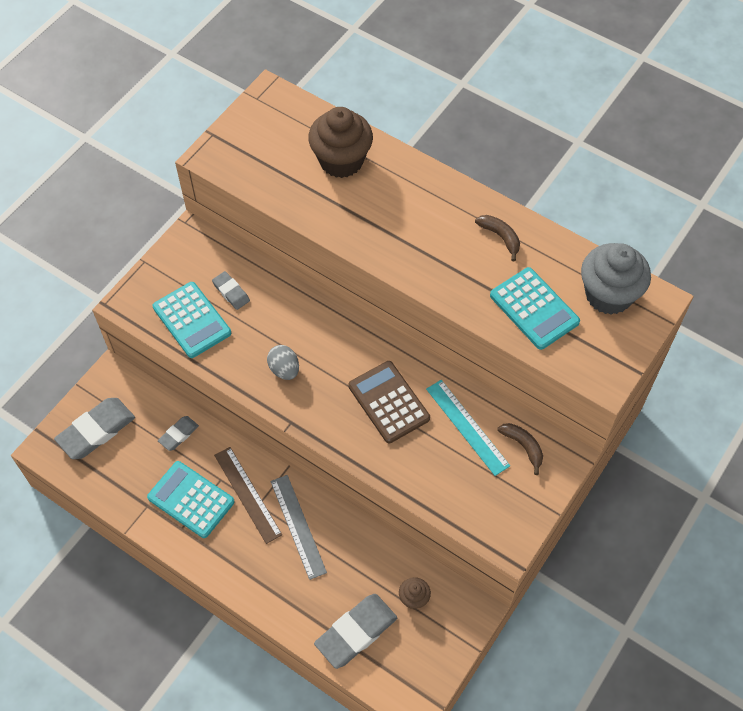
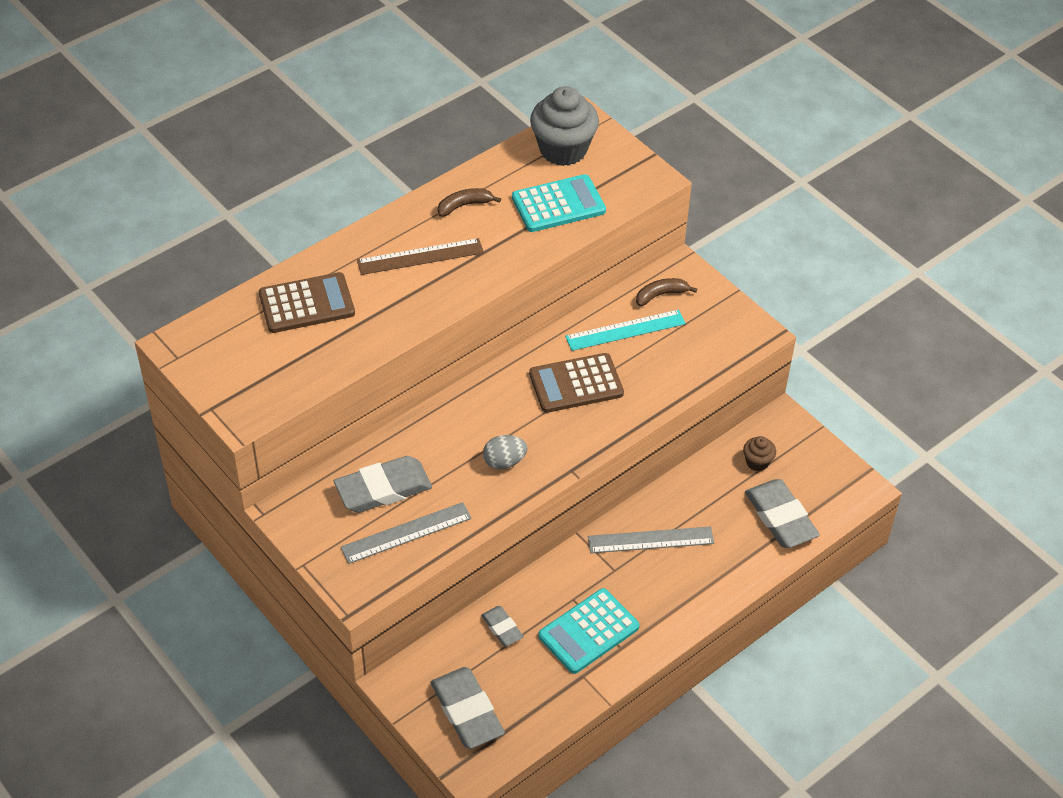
camera: 75 degrees left, 10 degrees down
(192, 320) = (406, 533): turquoise calculator -> grey ruler
(231, 292) = (383, 489): grey eraser -> grey eraser, size x1.85
(247, 494) = (599, 577): brown ruler -> brown ruler (420, 256)
(341, 161) = (306, 304): brown cupcake -> brown calculator

